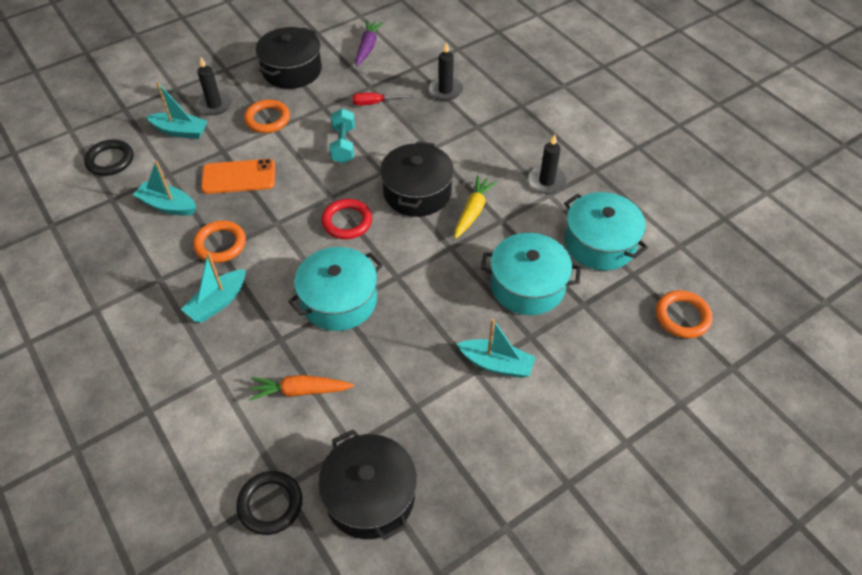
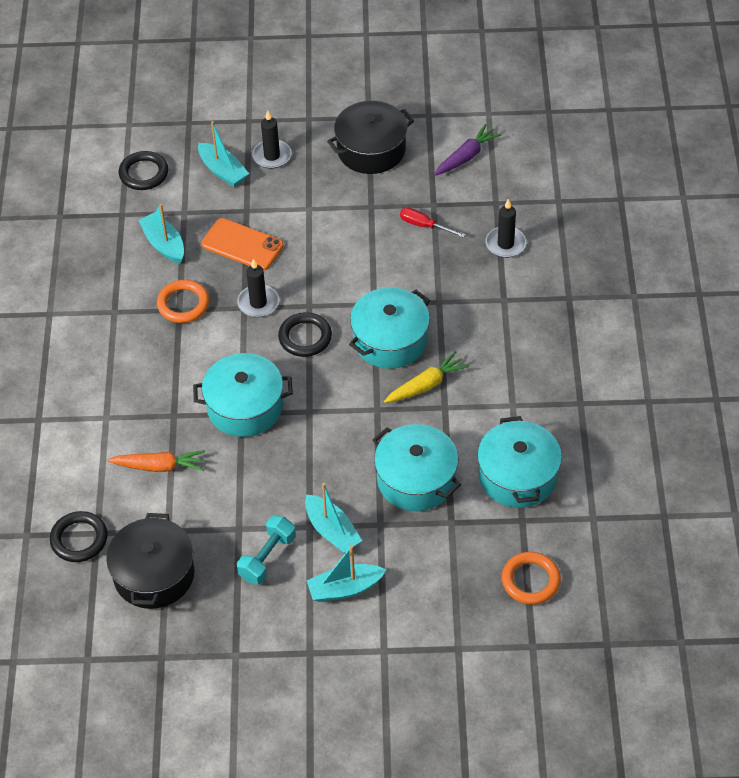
camera: 35 degrees right, 0 degrees up
(218, 302) = (146, 357): turquoise boat -> turquoise boat (345, 588)
(267, 119) = (309, 195): orange ring -> none
(300, 391) = (160, 466): orange carrot -> orange carrot turned 150 degrees clockwise
(343, 145) = (359, 257): turquoise dumbbell -> turquoise dumbbell (267, 558)
(347, 222) = (305, 337): red ring -> black ring
(417, 192) = (390, 340): black pot -> turquoise pot
(546, 181) = (522, 390): black candle -> black candle (258, 303)

